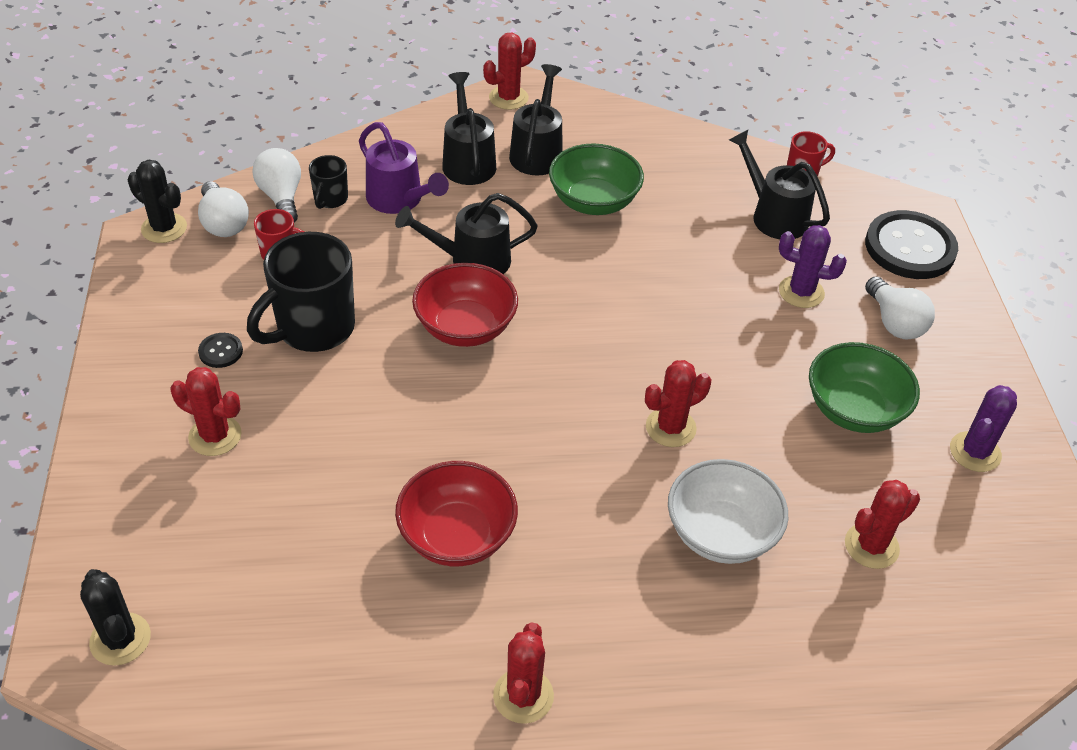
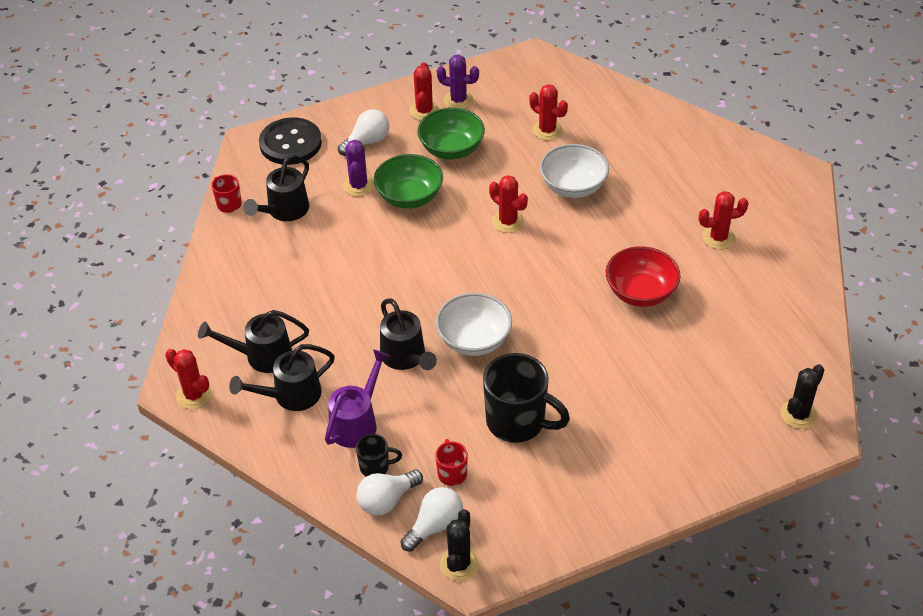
camera: 105 degrees left, 0 degrees up
(215, 436) = (638, 436): red cactus -> red cactus (424, 111)
(220, 351) = (566, 466): black button -> none
(465, 327) = (474, 340): red bowl -> white bowl
(593, 201) = (310, 308): green bowl -> green bowl (409, 197)

